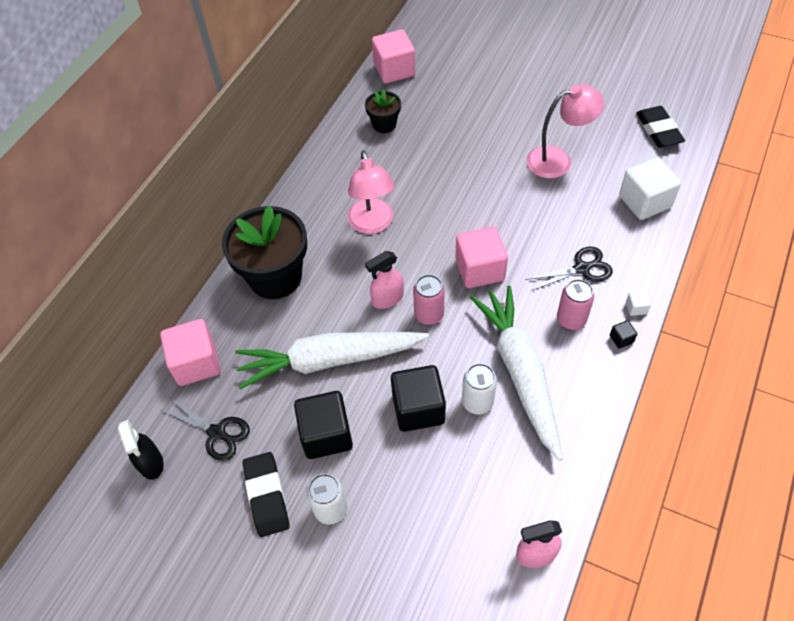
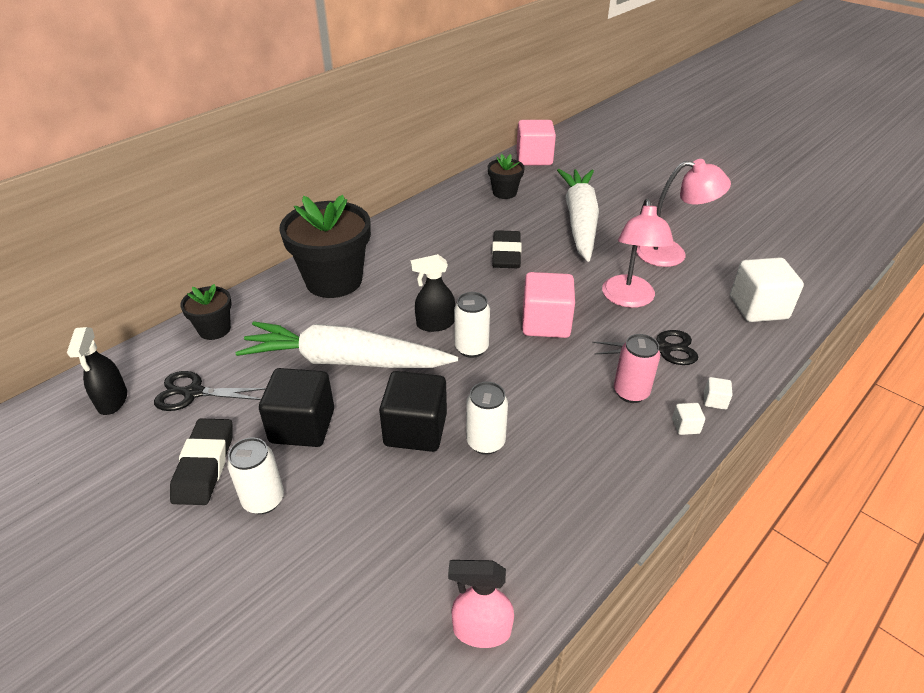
camera: 15 degrees right, 15 degrees down
(196, 363) = (214, 329): pink cube -> black flower pot
(217, 433) = (193, 393): black scissors -> black scissors turned 135 degrees clockwise
(372, 224) = (452, 262): pink lamp -> pink lamp (629, 299)
(387, 299) = (435, 324): pink spray bottle -> black spray bottle
(429, 315) = (471, 348): pink can -> white can
(520, 372) = (549, 426): white carrot -> white carrot (579, 221)
(621, 339) = (685, 426): black cube -> white cube
(658, 130) = (794, 253): black eraser -> black eraser (506, 254)

